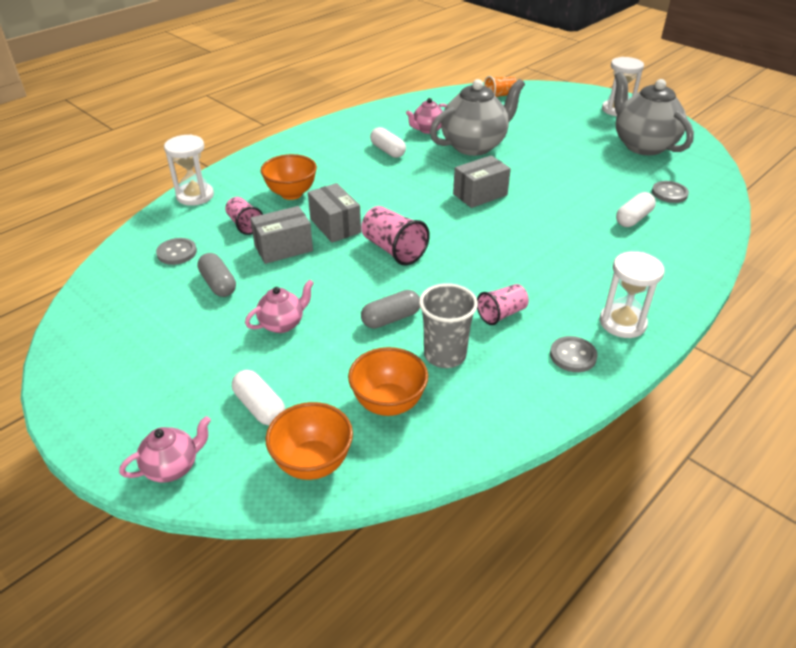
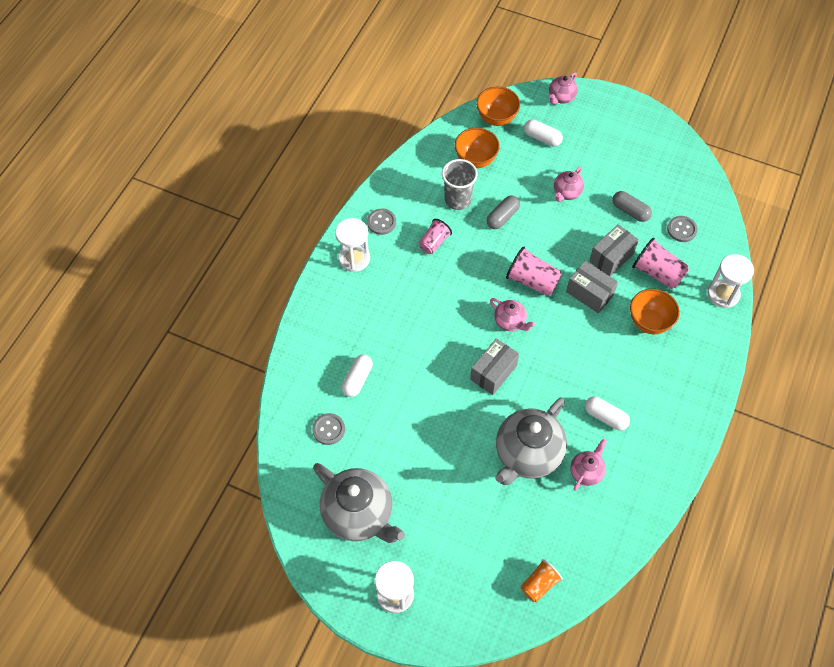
camera: 160 degrees right, 20 degrees up
(245, 225) = (657, 273): pink cup -> pink cup, size x1.51
(440, 224) = (510, 322): none -> pink teapot

